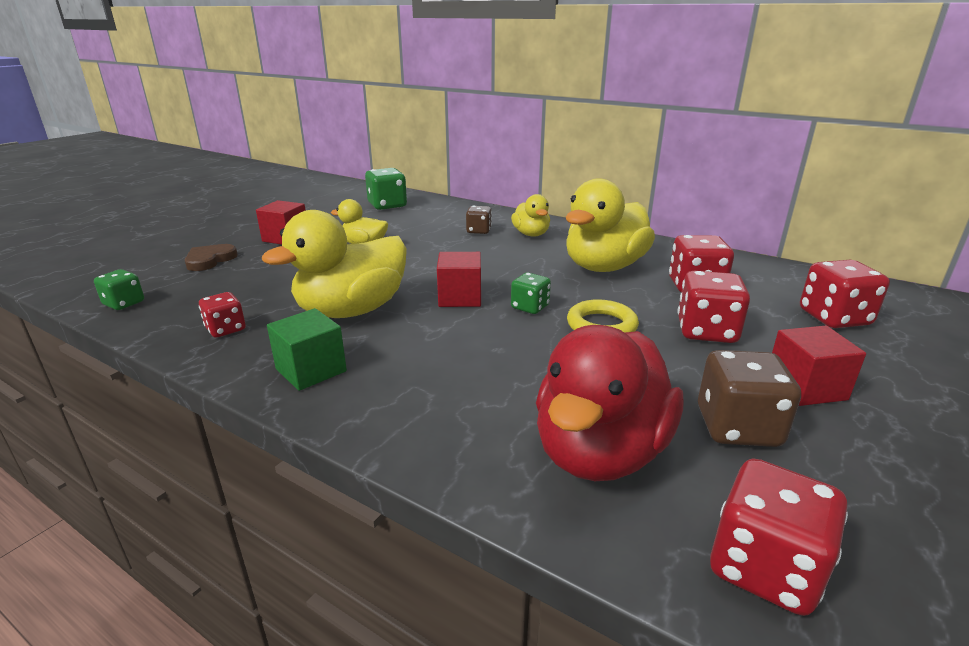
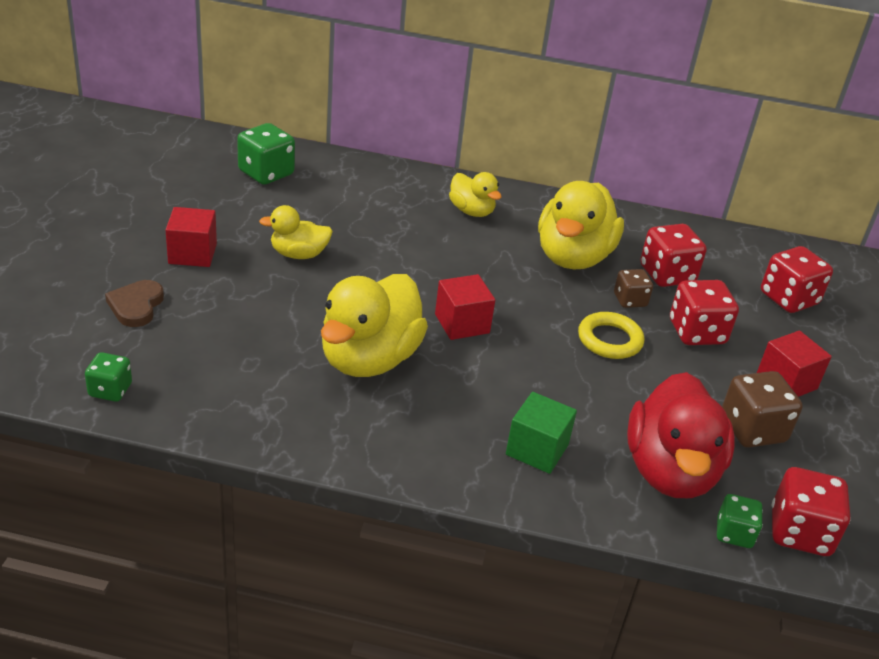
camera: 25 degrees left, 10 degrees up
(226, 329) = (264, 406): red dice -> none
(311, 370) = (393, 439): green cube -> green cube (537, 449)
(479, 231) = (411, 212): brown dice -> brown dice (630, 300)
(530, 307) = (535, 326): green dice -> green dice (734, 533)

